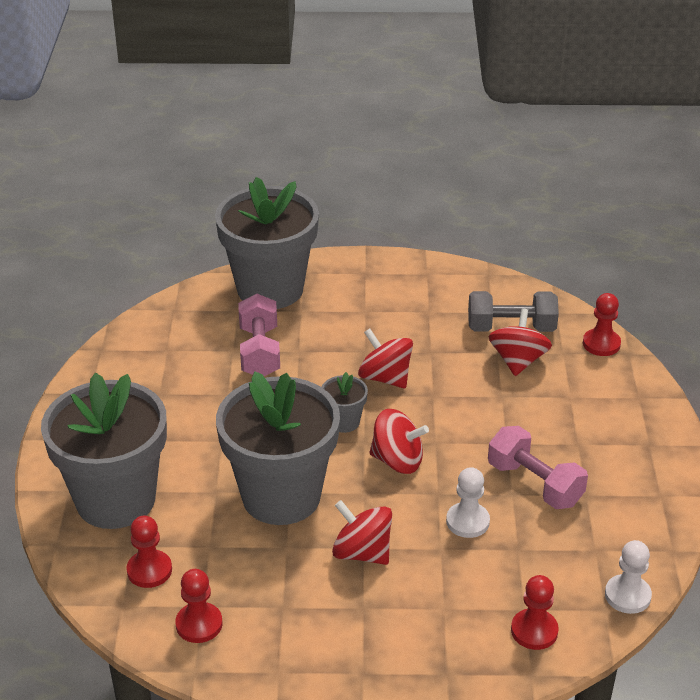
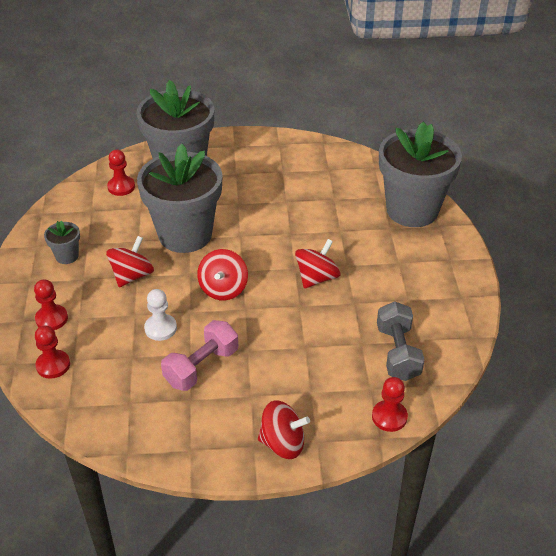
camera: 85 degrees right, 5 degrees up
(199, 624) = (77, 211): red pawn -> red pawn (51, 319)
(260, 352) = (335, 212): pink dumbbell -> none
(344, 422) = (263, 259): grey flower pot -> grey flower pot (67, 256)
(518, 361) = (353, 357): red spinning top -> red spinning top (283, 443)
(627, 595) = (81, 421): white pawn -> none

